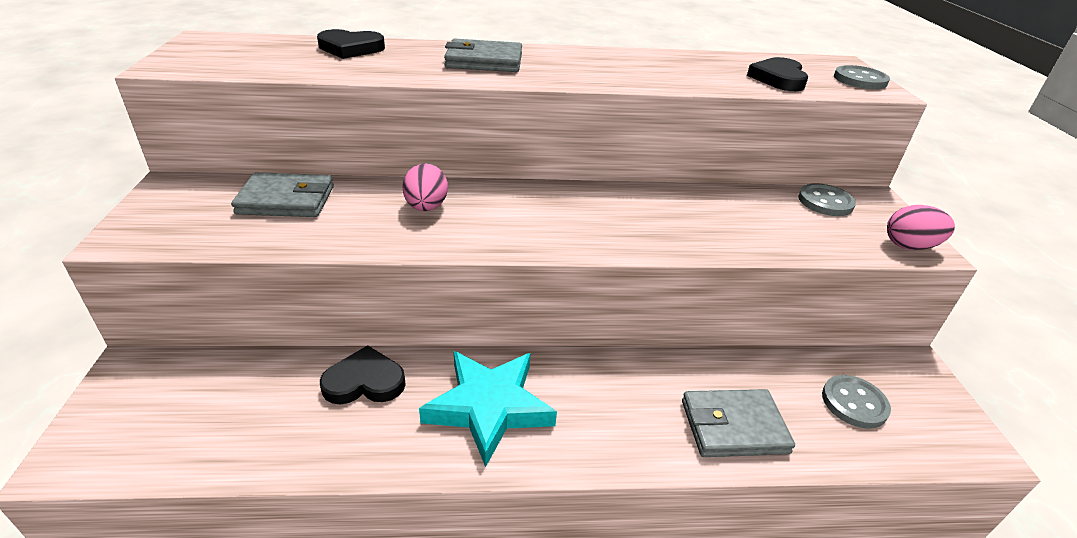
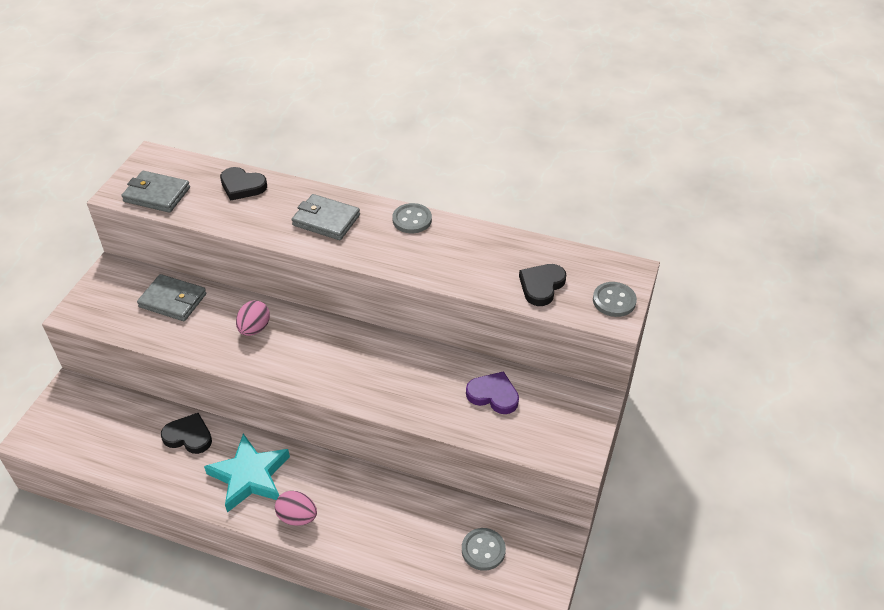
camera: 25 degrees right, 10 degrees up
(733, 427) = (387, 538): grey wallet -> grey wallet (157, 195)
(772, 213) = (493, 395): none -> purple heart
(825, 202) = (548, 395): grey button -> grey button (412, 220)
(909, 246) = (568, 454): pink egg -> pink egg (297, 517)

